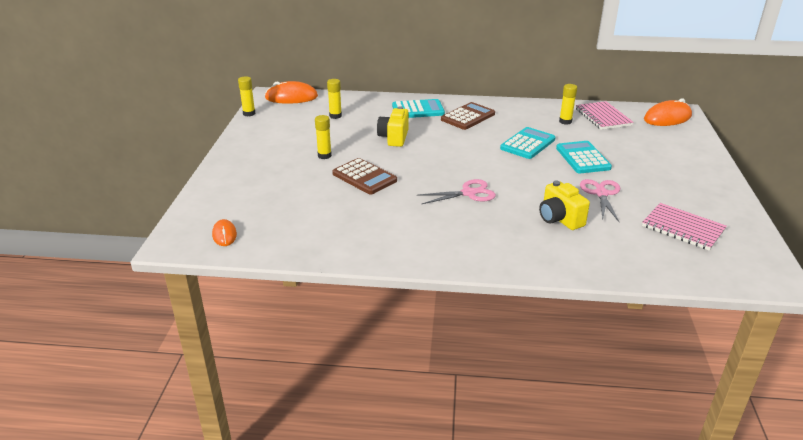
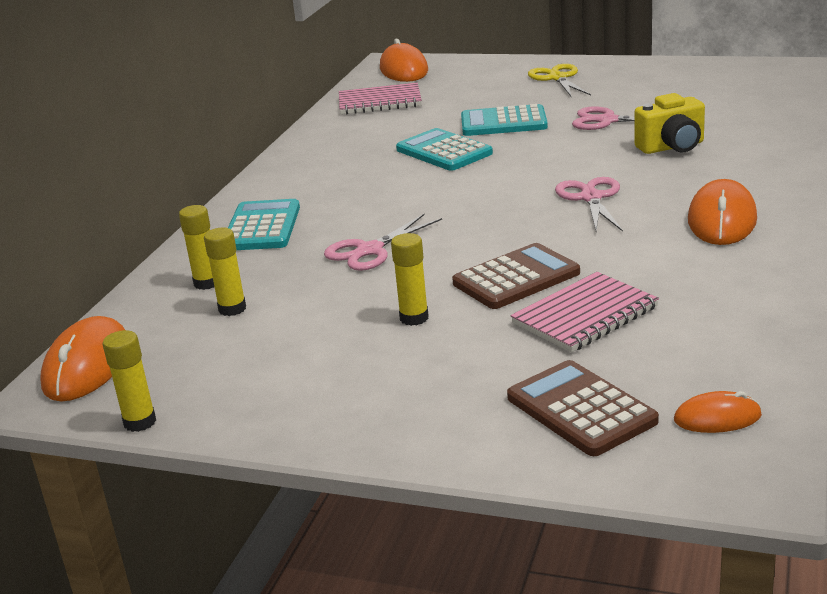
camera: 75 degrees left, 5 degrees down
(394, 138) = (369, 250): yellow camera -> pink scissors
(443, 238) = (722, 220): none -> orange mouse
(468, 117) = (320, 187): brown calculator -> brown calculator (580, 409)
(565, 121) = (380, 124): yellow glue stick -> yellow glue stick (207, 283)
(681, 171) = (557, 78): none -> yellow scissors
(682, 228) = (696, 91): pink notebook -> pink notebook (585, 315)

